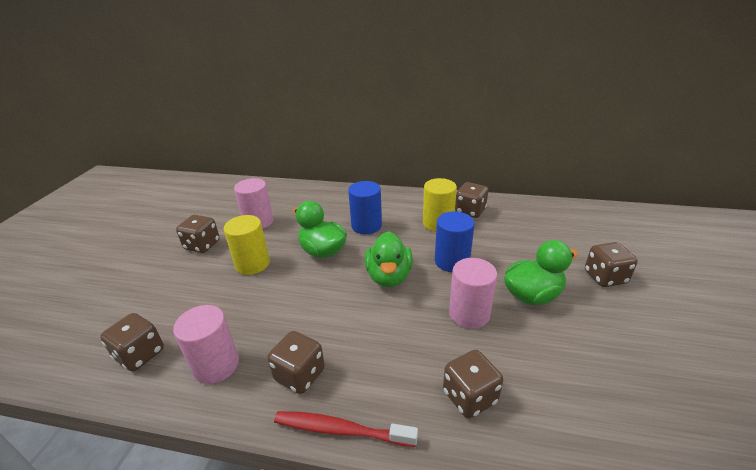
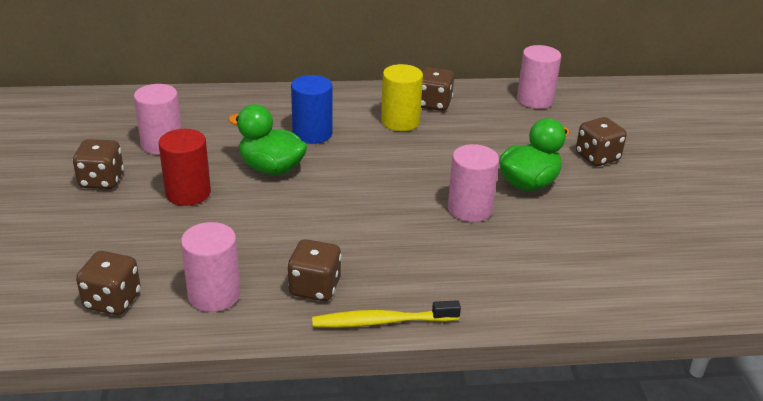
camera: 20 degrees left, 0 degrees up
(252, 264) = (188, 193): yellow cylinder -> red cylinder
(341, 430) = (382, 322): red toothbrush -> yellow toothbrush
(389, 276) = (367, 185): green duck -> none
(452, 261) = (432, 161): blue cylinder -> none
(469, 396) = (494, 276): brown dice -> none
(557, 216) = (535, 100): none -> pink cylinder

